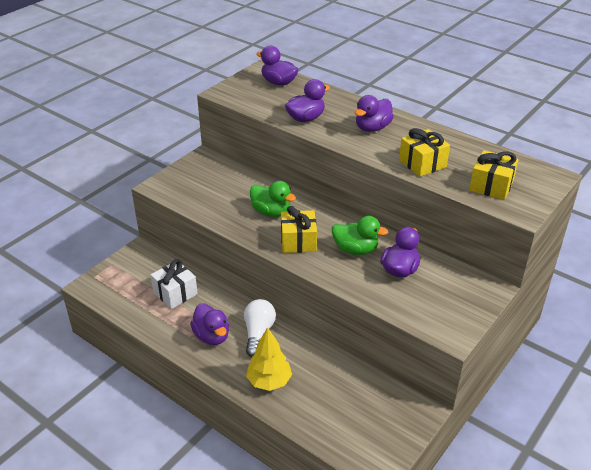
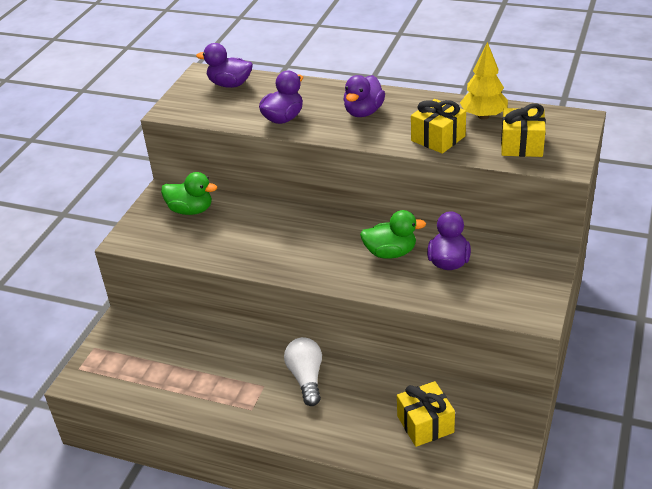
camera: 15 degrees left, 0 degrees up
(175, 293) = (188, 360): white gift -> none
(212, 336) = (254, 396): purple duck -> none
(269, 381) = (343, 427): yellow tree -> yellow tree (483, 116)
(271, 212) = (275, 235): green duck -> green duck (191, 210)
(298, 241) = (323, 260): yellow gift -> yellow gift (425, 424)

